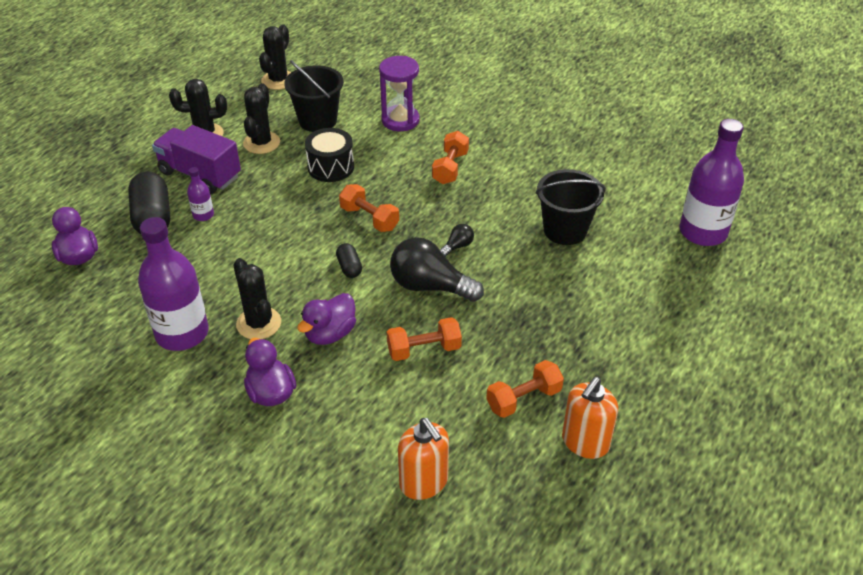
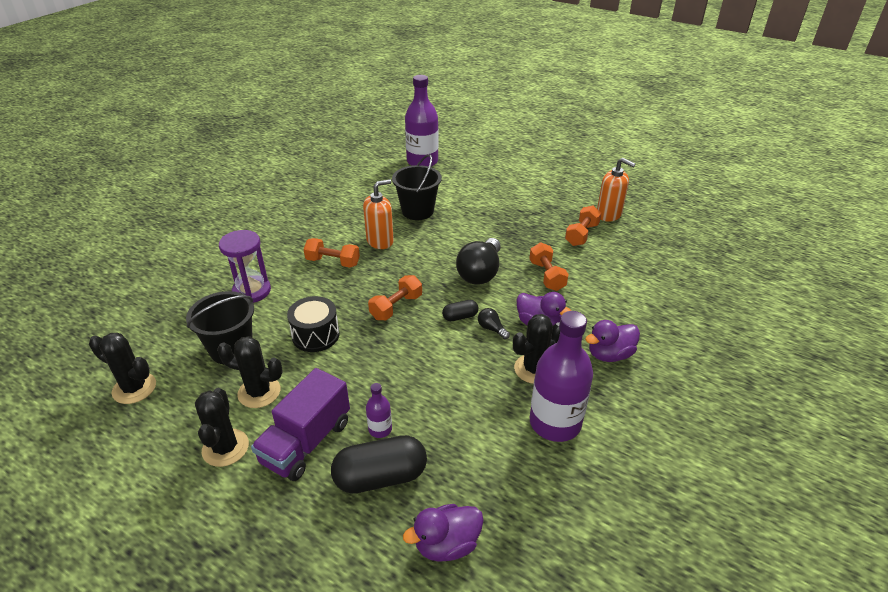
camera: 90 degrees left, 5 degrees down
(424, 482) = (663, 275): orange soap dispenser -> orange soap dispenser (380, 241)
(457, 246) = (434, 259): black light bulb -> black light bulb (491, 329)
(523, 399) = (581, 234): orange dumbbell -> orange dumbbell turned 60 degrees clockwise

